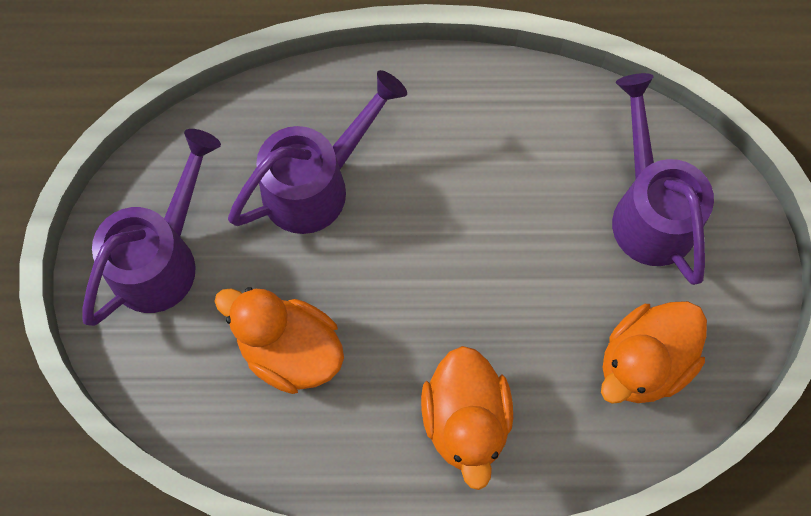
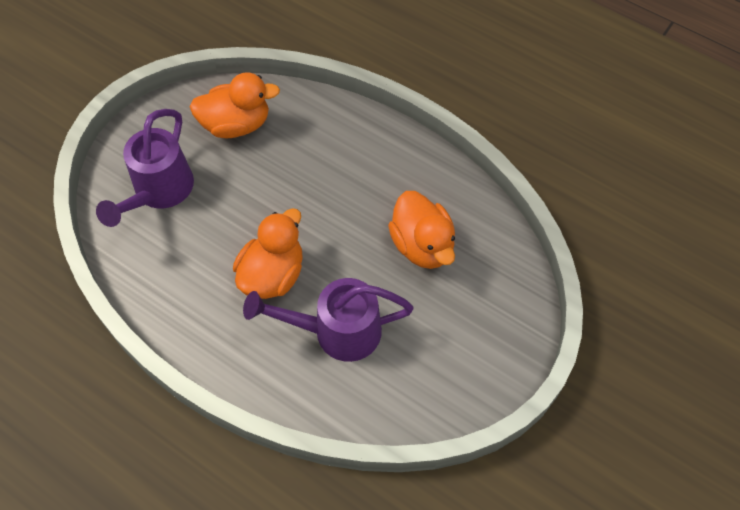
camera: 145 degrees left, 10 degrees down
(162, 258) = (466, 347): purple watering can -> none
(466, 420) = (351, 154): orange duck -> orange duck (272, 274)

